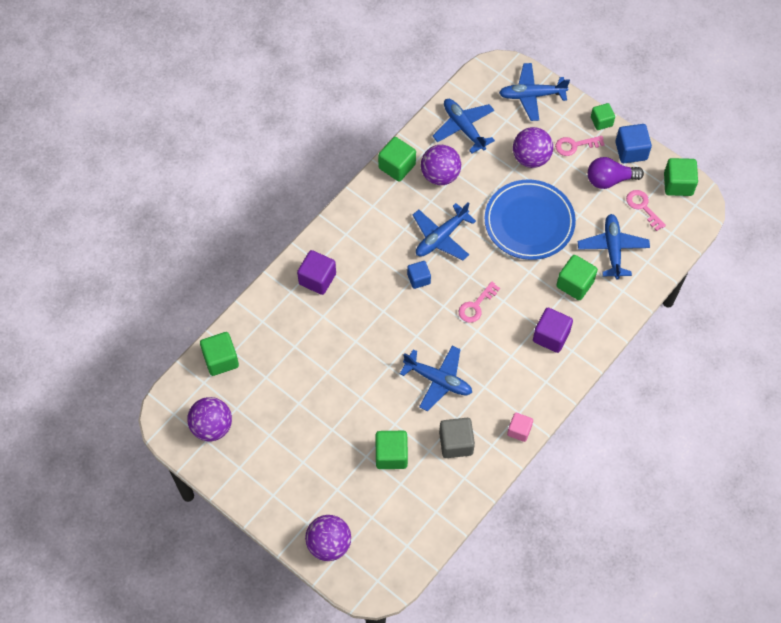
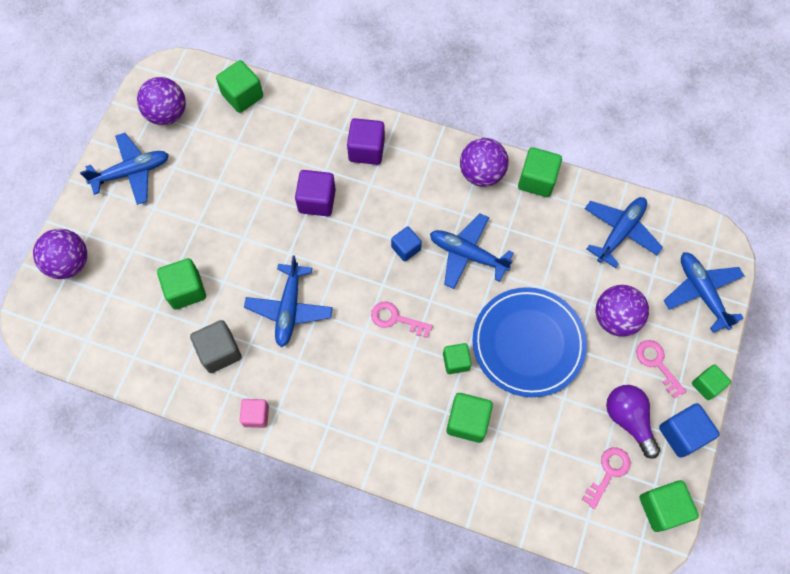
camera: 70 degrees right, 5 degrees up
(440, 175) = (546, 228): purple ball -> purple ball (481, 173)
(526, 276) = (456, 362): none -> green cube
(551, 336) = (388, 414): purple cube -> purple cube (317, 201)
(612, 249) = (533, 452): blue plane -> blue plane (132, 172)

